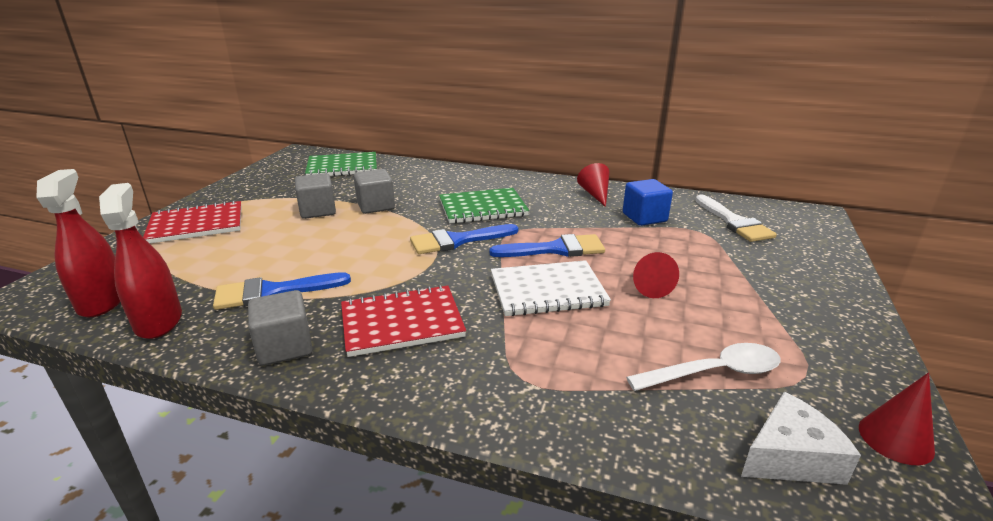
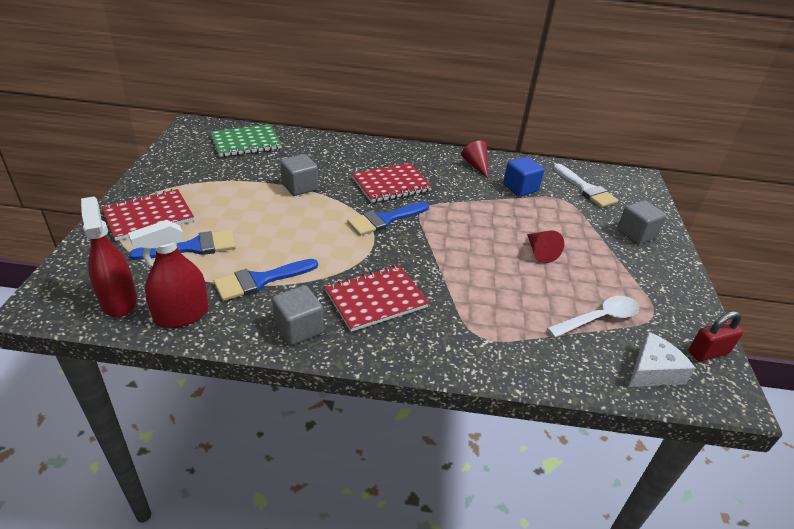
camera: 15 degrees left, 10 degrees up
(158, 321) = (182, 315): red spray bottle -> red spray bottle turned 90 degrees counterclockwise
(318, 211) = (251, 195): grey cube -> grey cube (636, 234)
(483, 208) = (391, 184): green notebook -> red notebook
(547, 291) = (471, 262): white notebook -> none
(555, 249) = (463, 223): blue brush -> blue brush (193, 247)
(895, 439) = (708, 352): red cone -> red padlock

